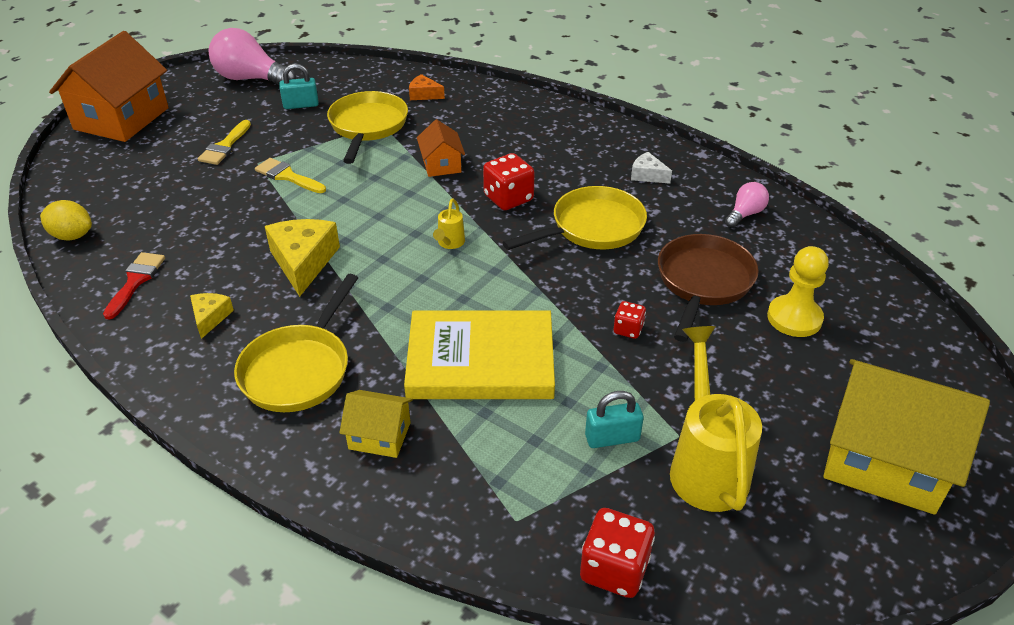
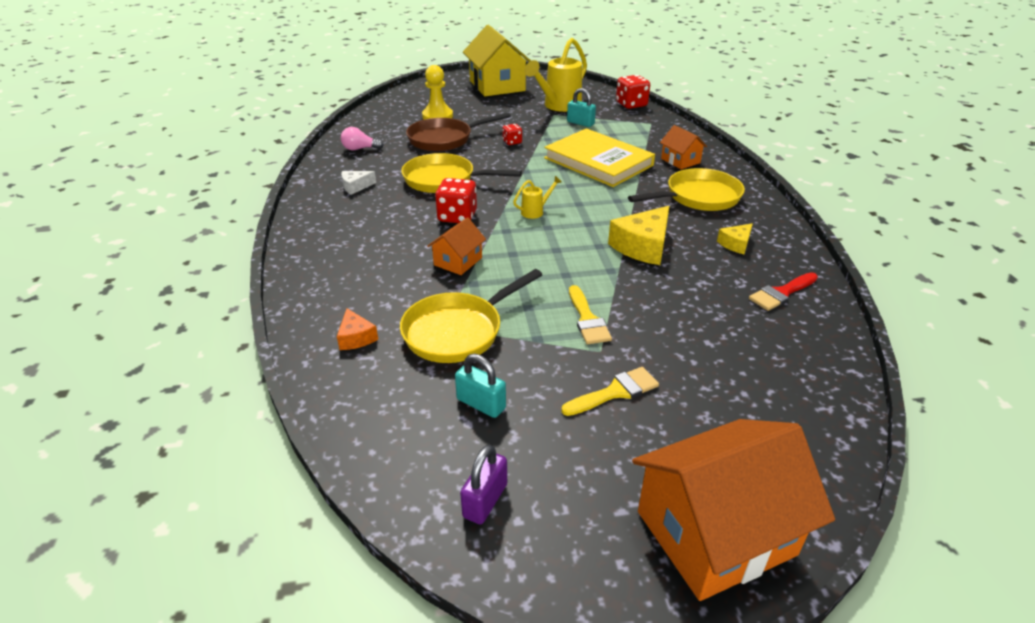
camera: 135 degrees left, 5 degrees down
(72, 236) = (831, 365): yellow lemon -> none
(251, 79) = (485, 500): pink light bulb -> purple padlock
(379, 436) = (680, 161): yellow house -> orange house
(647, 175) = (355, 187): white cheese -> white cheese turned 75 degrees clockwise

